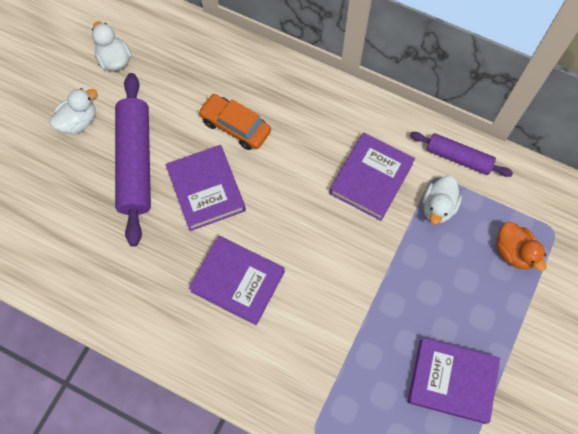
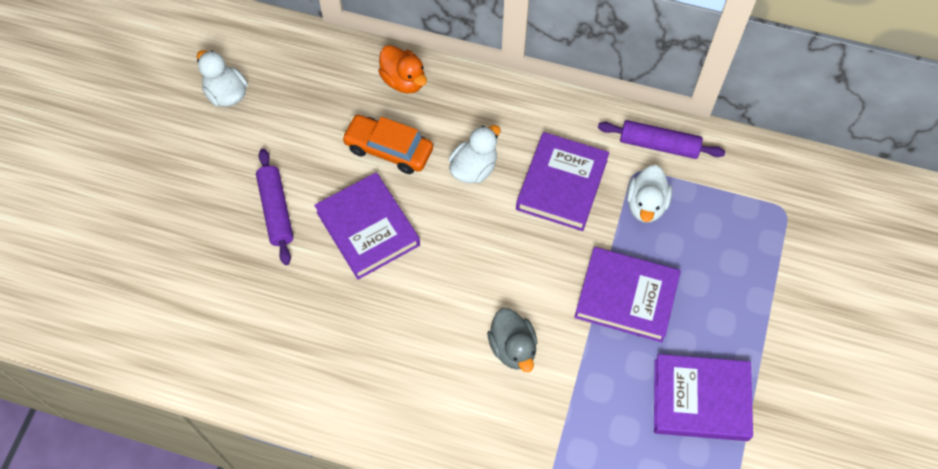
camera: 10 degrees left, 5 degrees down
(79, 121) = (196, 173): white duck -> white duck (474, 168)
(136, 163) = (276, 210): purple rolling pin -> purple rolling pin, size x0.58
(238, 281) = (426, 328): purple book -> purple book (626, 297)
(305, 309) = (513, 347): none -> grey duck
(514, 252) = (743, 241): orange duck -> orange duck (404, 80)

